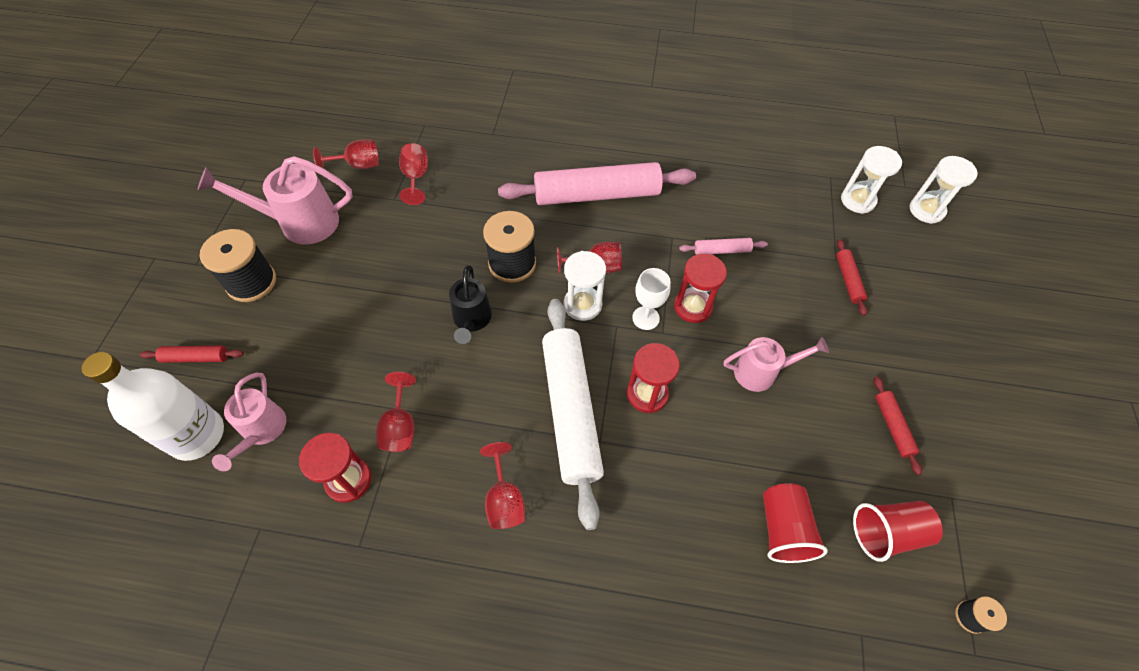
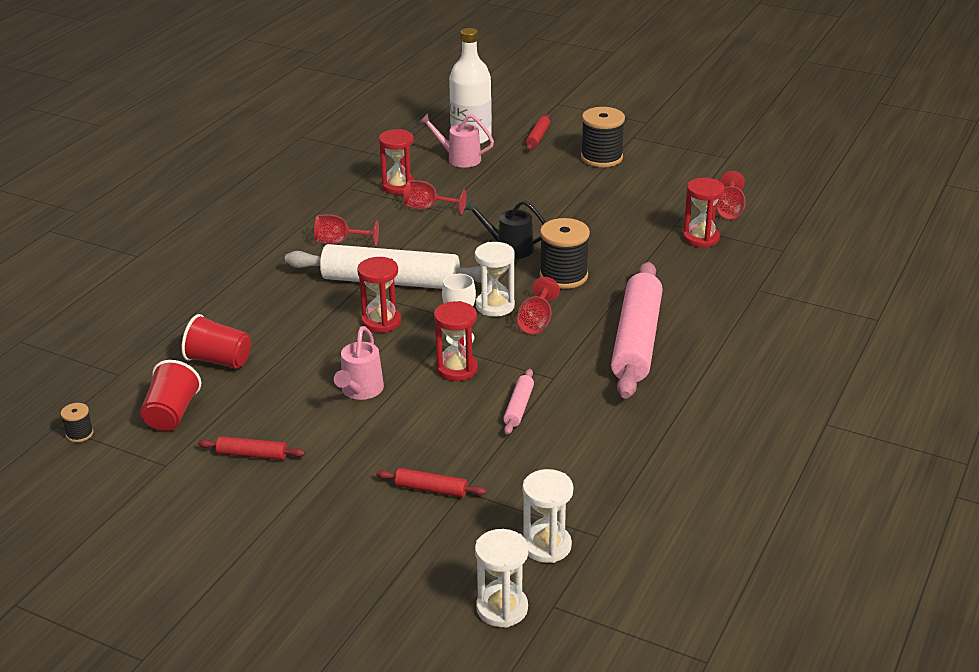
camera: 110 degrees right, 25 degrees down
(300, 223) = (661, 179): pink watering can -> none
(416, 178) = (701, 238): red goblet -> red hourglass

